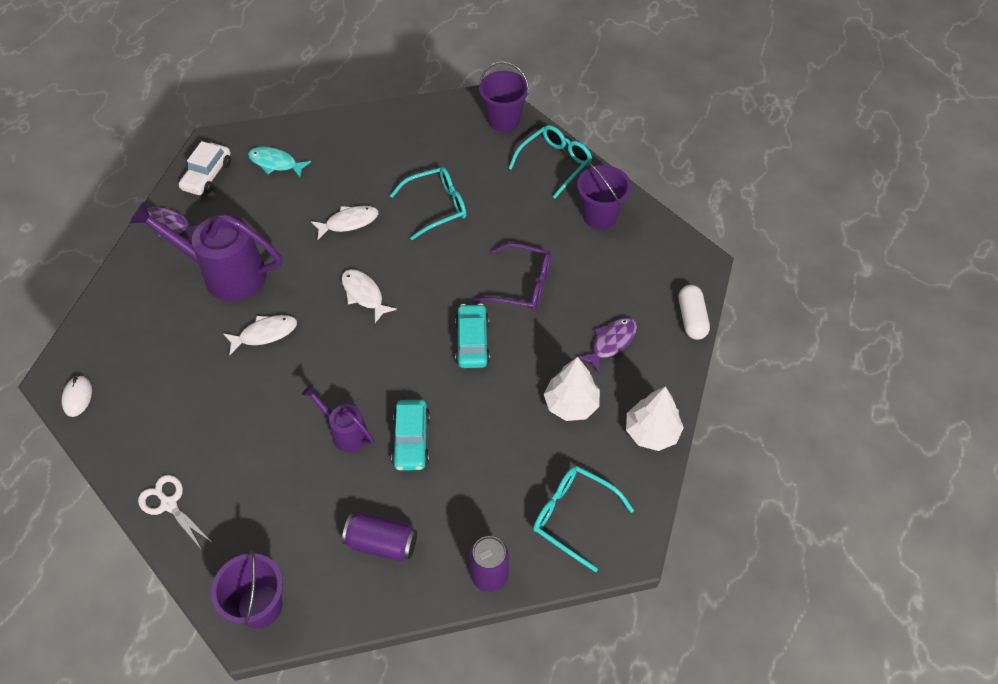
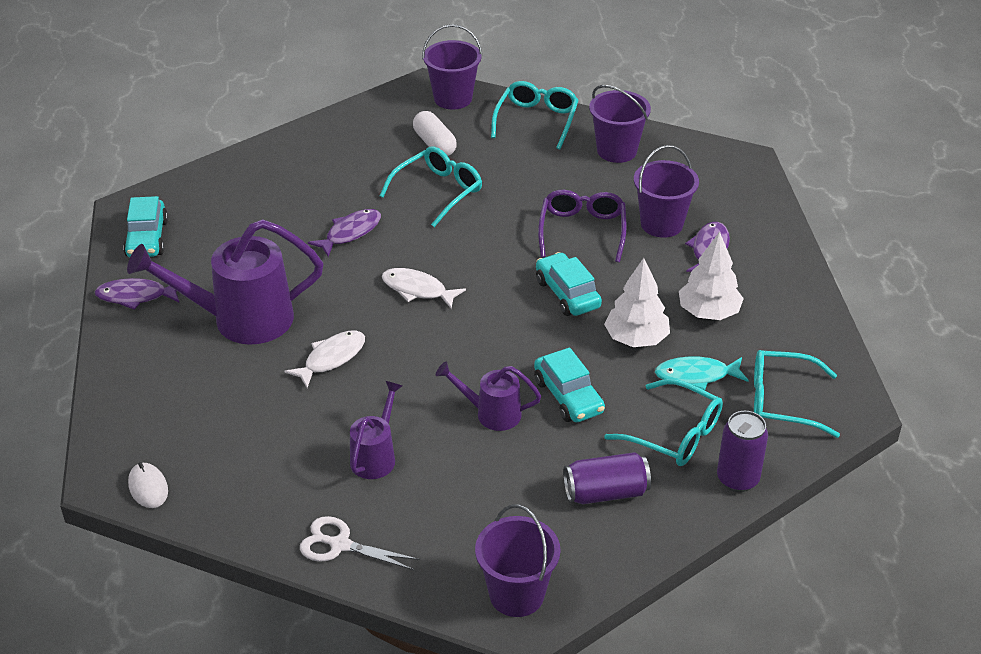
camera: 25 degrees left, 15 degrees down
(207, 176) = (147, 238): white car -> turquoise car
(241, 436) = (376, 456): none -> purple watering can
(275, 163) = (222, 205): turquoise fish -> turquoise fish (696, 376)
(349, 222) = (350, 233): white fish -> purple fish
(468, 511) = (675, 434): none -> turquoise glasses
(522, 285) = (582, 231): purple glasses -> purple glasses turned 75 degrees counterclockwise
(589, 302) = (661, 224): none -> purple bucket
(651, 432) = (804, 309): white tree -> white tree (636, 339)
(691, 318) = (772, 207): white capsule -> white capsule (434, 144)

